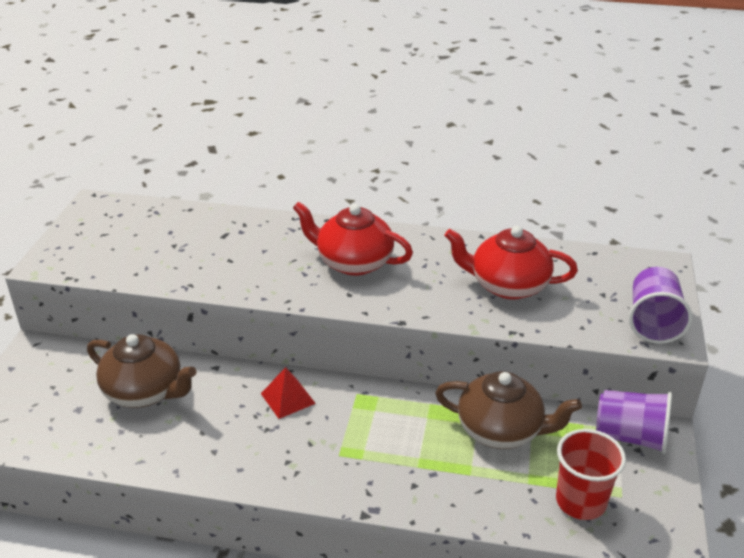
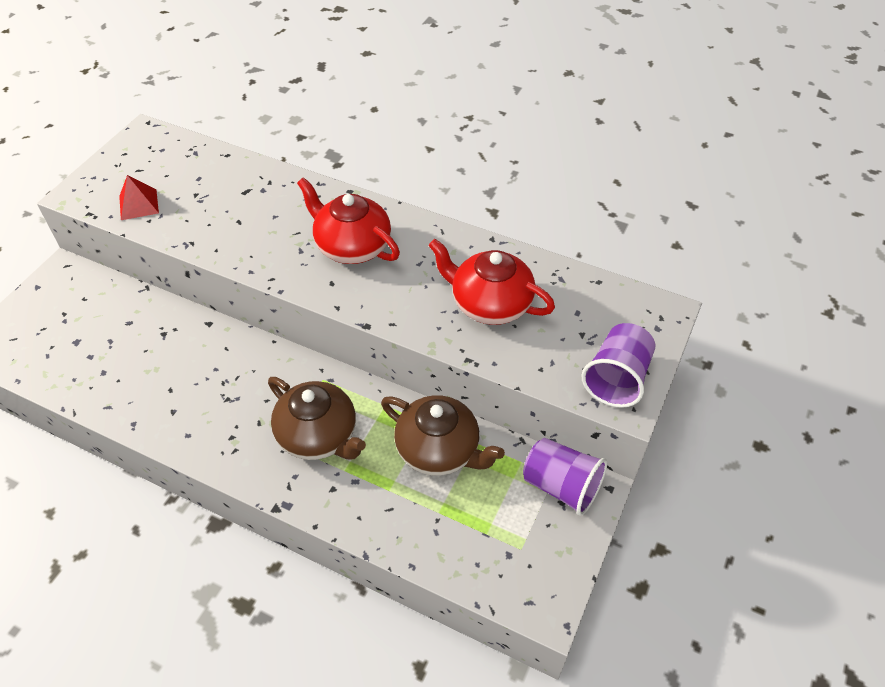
camera: 15 degrees right, 15 degrees up
(145, 392) = (138, 336): brown teapot -> brown teapot (319, 436)
(288, 398) = (258, 371): red pyramid -> red pyramid (139, 204)
(581, 501) = (479, 544): red cup -> none

